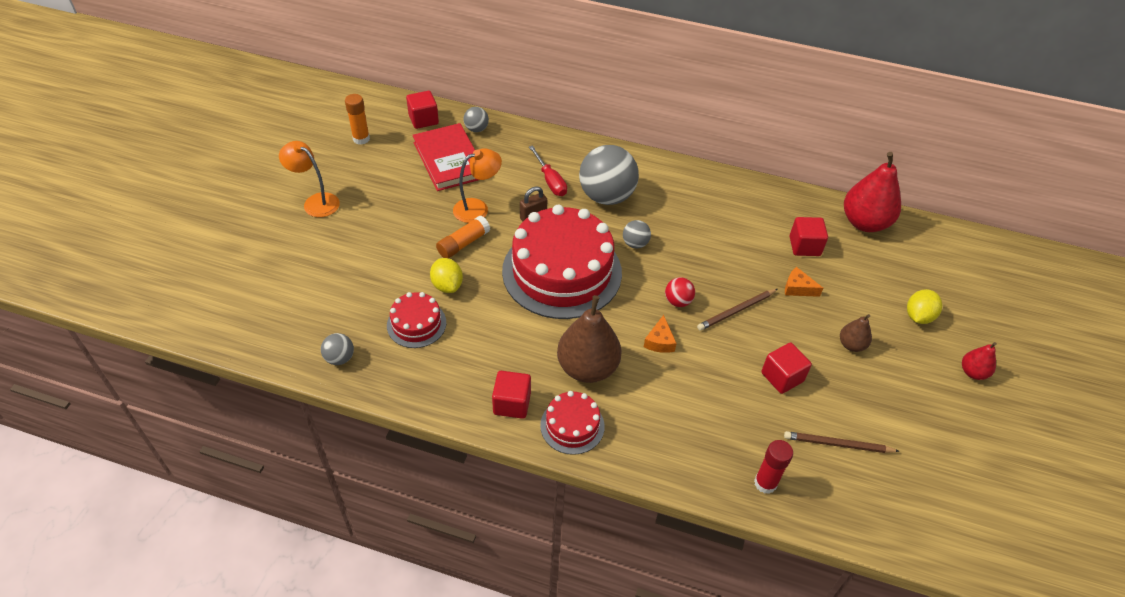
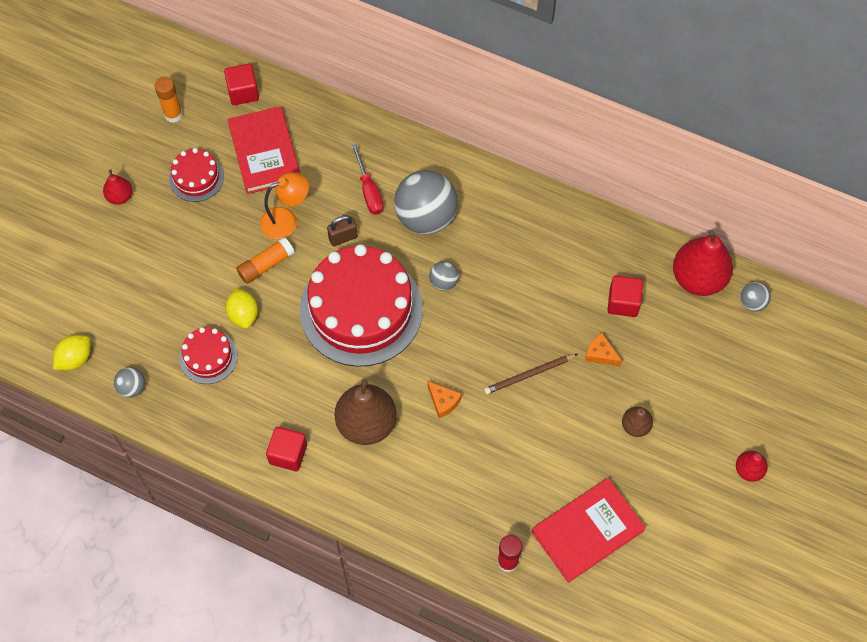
camera: 10 degrees right, 15 degrees up
(316, 202) = (120, 197): orange lamp -> red pear
(476, 129) = (299, 111): grey ball -> grey ball (752, 303)
(572, 425) = (340, 483): red cake -> red cake (196, 178)
(659, 341) = (443, 402): orange cheese -> orange cheese turned 60 degrees counterclockwise
(678, 301) = (472, 357): red ball -> none
(782, 377) = (554, 454): red cube -> none
(837, 444) = (587, 531): brown pencil -> red book
(918, 316) = (716, 400): yellow lemon -> yellow lemon (75, 359)

